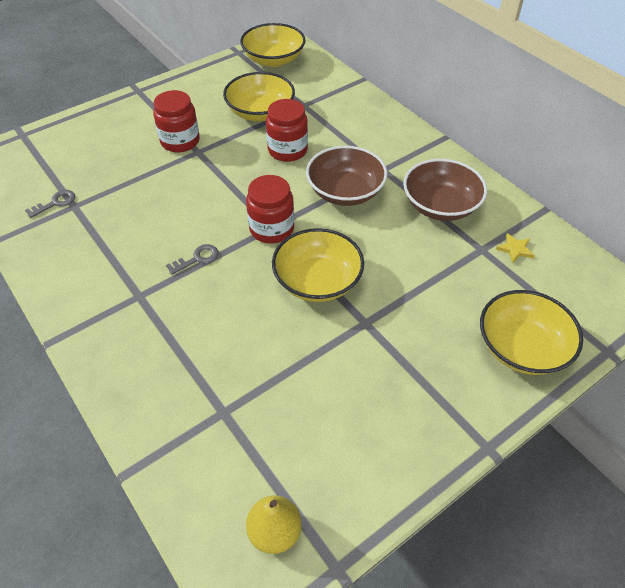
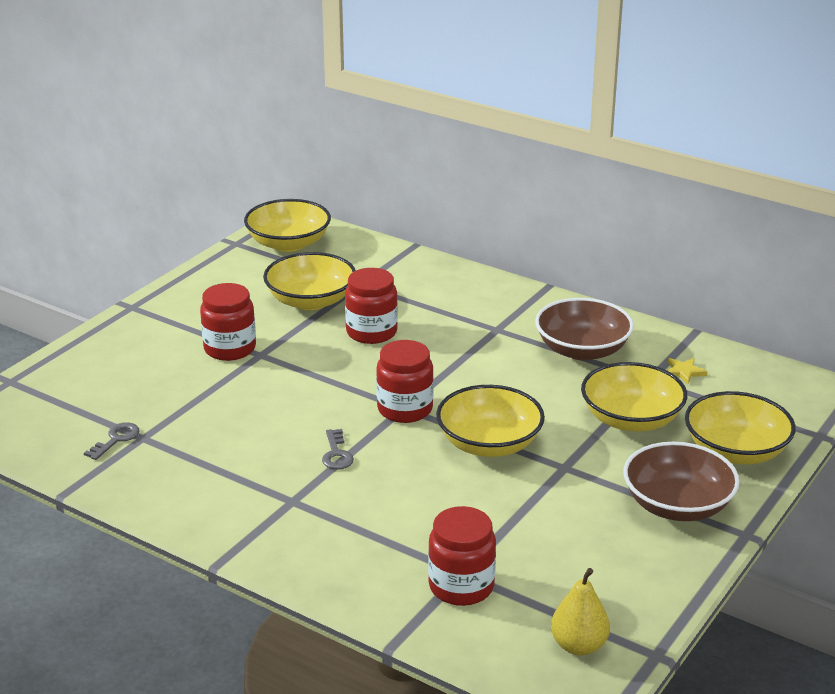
camera: 20 degrees left, 20 degrees down
(197, 259) = (336, 454): grey key -> grey key turned 135 degrees clockwise
(214, 427) = (461, 586): none -> red jar
(345, 192) = (467, 358): brown bowl -> brown bowl (677, 505)
(446, 287) = (631, 419): none -> yellow bowl

